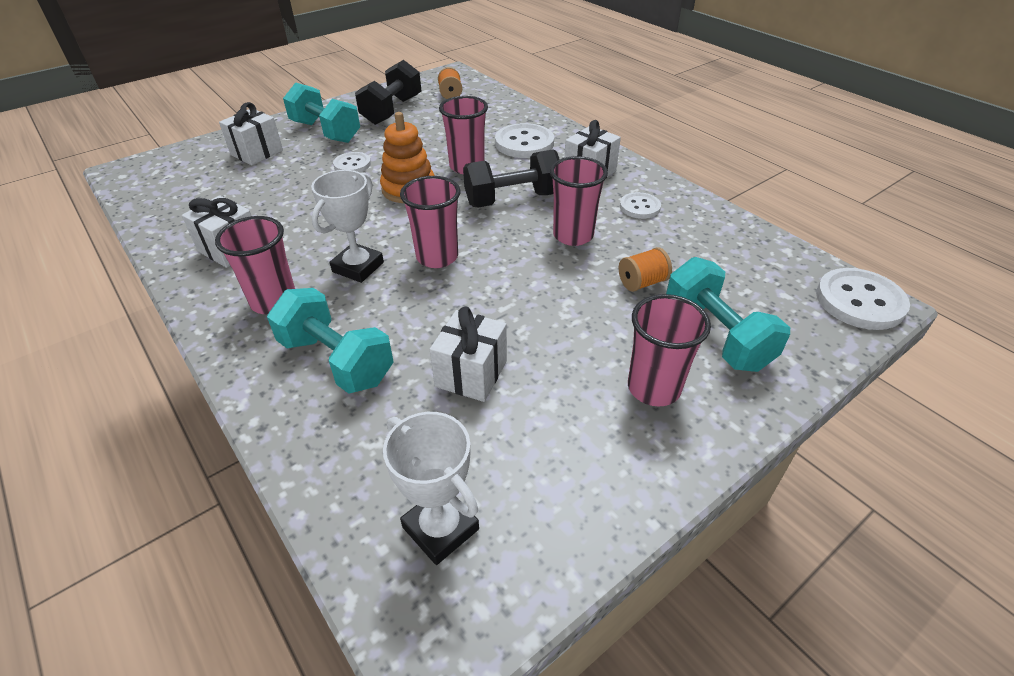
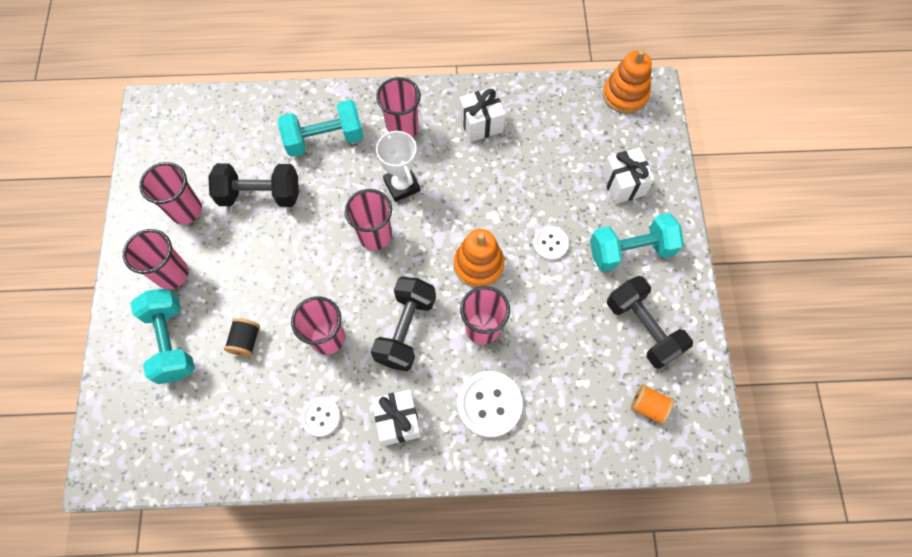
camera: 125 degrees right, 25 degrees up
(138, 181) = (625, 95): none -> orange stacking toy
(441, 528) = (190, 134): white trophy -> none
(471, 373) = (260, 195): white gift -> black dumbbell
(564, 436) = (186, 210): none -> pink cup
(642, 282) = (246, 341): orange spool -> black spool
(716, 335) = (171, 342): turquoise dumbbell -> turquoise dumbbell turned 60 degrees clockwise
(859, 301) = (112, 463): white button -> none

